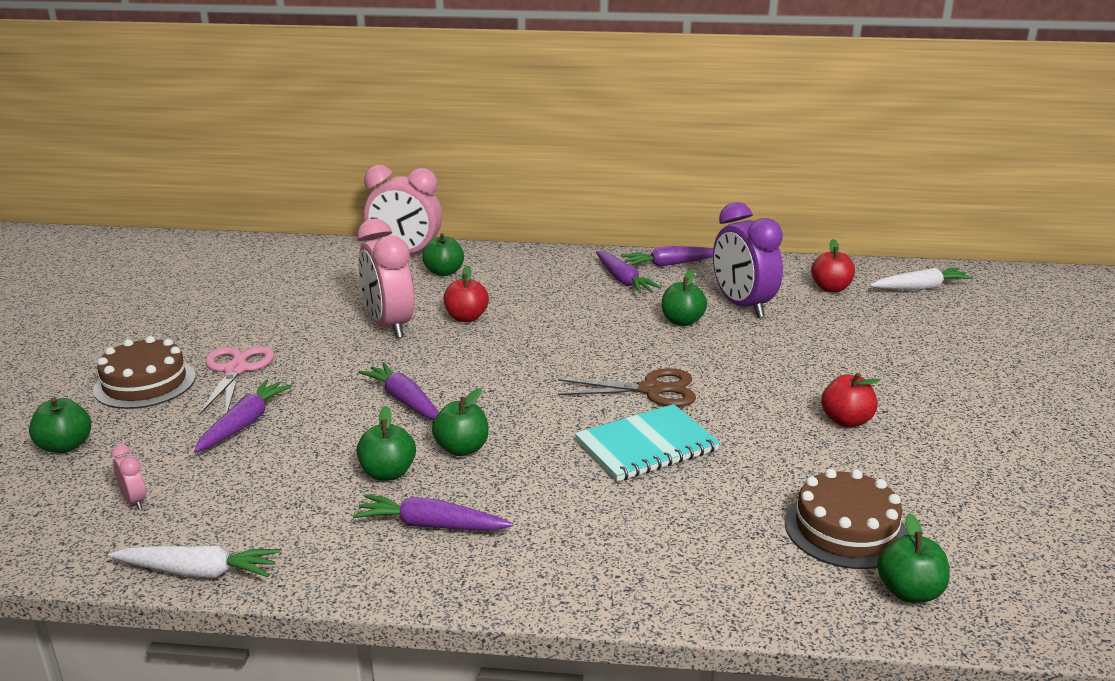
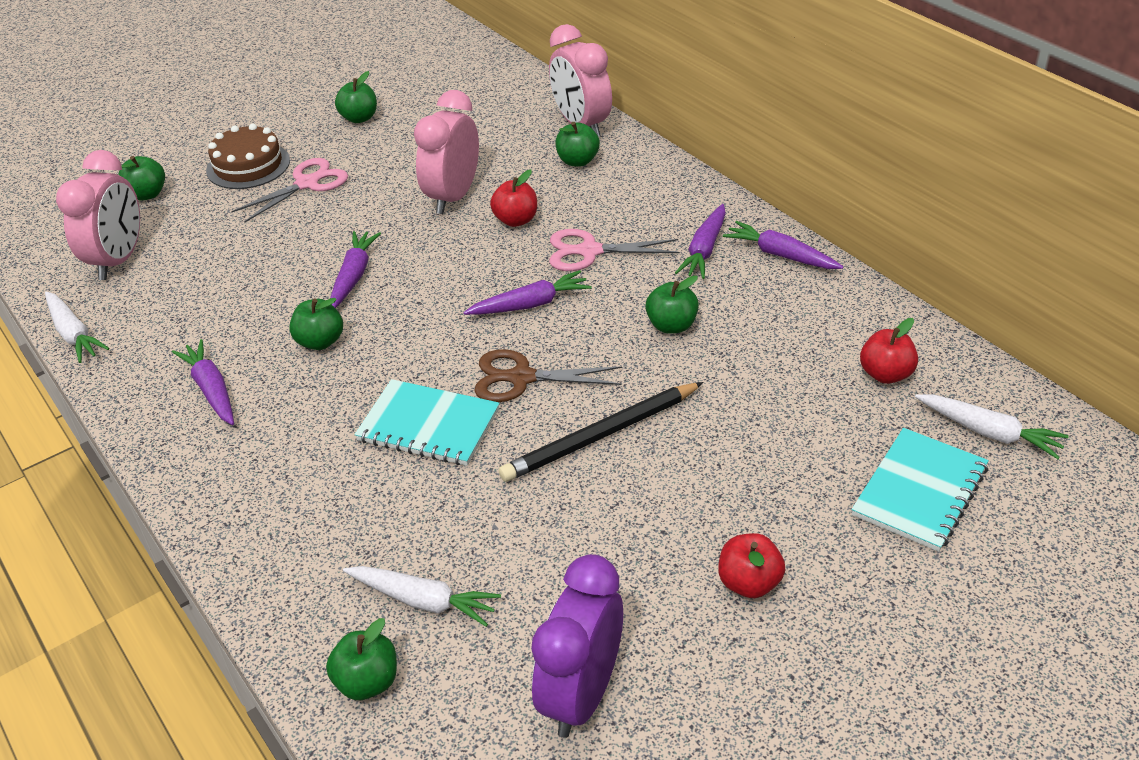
camera: 50 degrees right, 15 degrees up
(135, 501) = (119, 260): pink clock -> pink clock, size x2.38
(244, 423) = (246, 235): purple carrot -> purple carrot (530, 304)
(388, 473) = (253, 331): green apple -> green apple (359, 118)
(554, 311) = (590, 251): none -> pink scissors
(651, 390) = (522, 378): brown scissors -> brown scissors turned 135 degrees clockwise
(742, 306) = (757, 341): purple clock -> purple clock (581, 694)
(758, 389) = (601, 436): none -> black pencil
(845, 529) = (424, 601): brown cake -> white carrot
(846, 421) = (611, 516): red apple -> red apple (749, 583)
(946, 325) = (919, 491): none -> turquoise notebook

